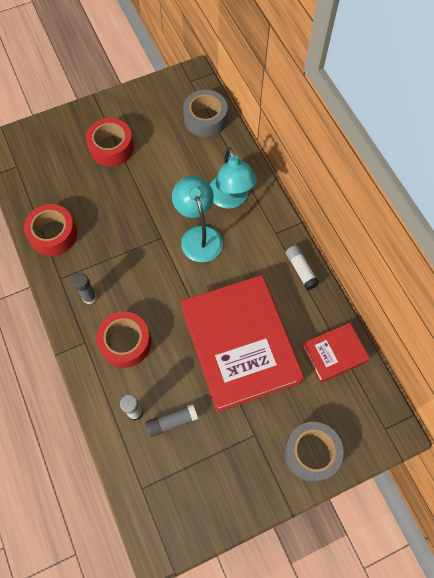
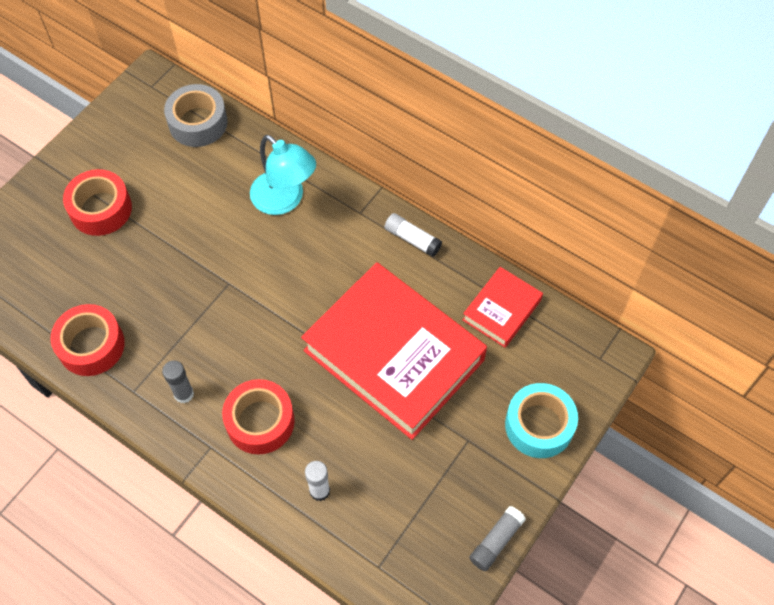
camera: 30 degrees left, 5 degrees down
(172, 421) = (368, 477): grey glue stick -> grey glue stick (496, 541)
(199, 235) = (272, 259): turquoise lamp -> none
(311, 453) = (539, 425): grey tape -> turquoise tape

